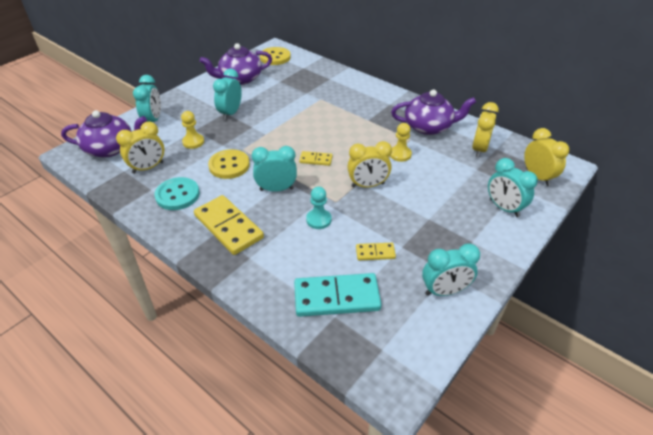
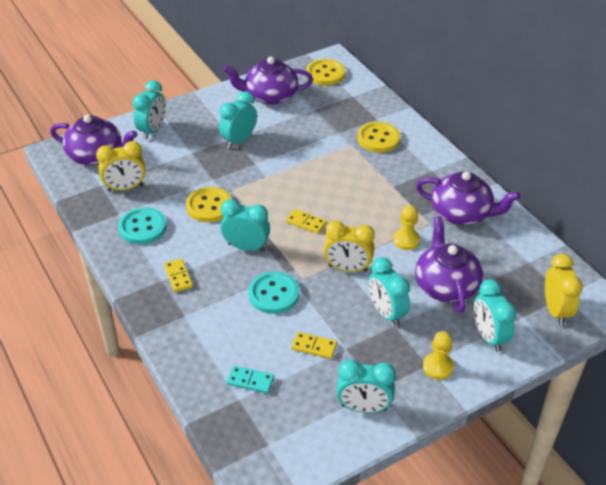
camera: 20 degrees right, 0 degrees up
(193, 142) = (183, 168): yellow pawn -> yellow pawn (438, 367)
(228, 227) = (178, 277): yellow domino -> yellow domino, size x0.50
(318, 220) = (273, 294): turquoise pawn -> turquoise button
(336, 297) = (250, 381): turquoise domino -> turquoise domino, size x0.50
(338, 91) = (378, 139): none -> yellow button
(417, 211) = (386, 313): none -> turquoise clock
(449, 179) = (445, 285): none -> purple teapot
(479, 149) = (506, 257): yellow clock -> none

